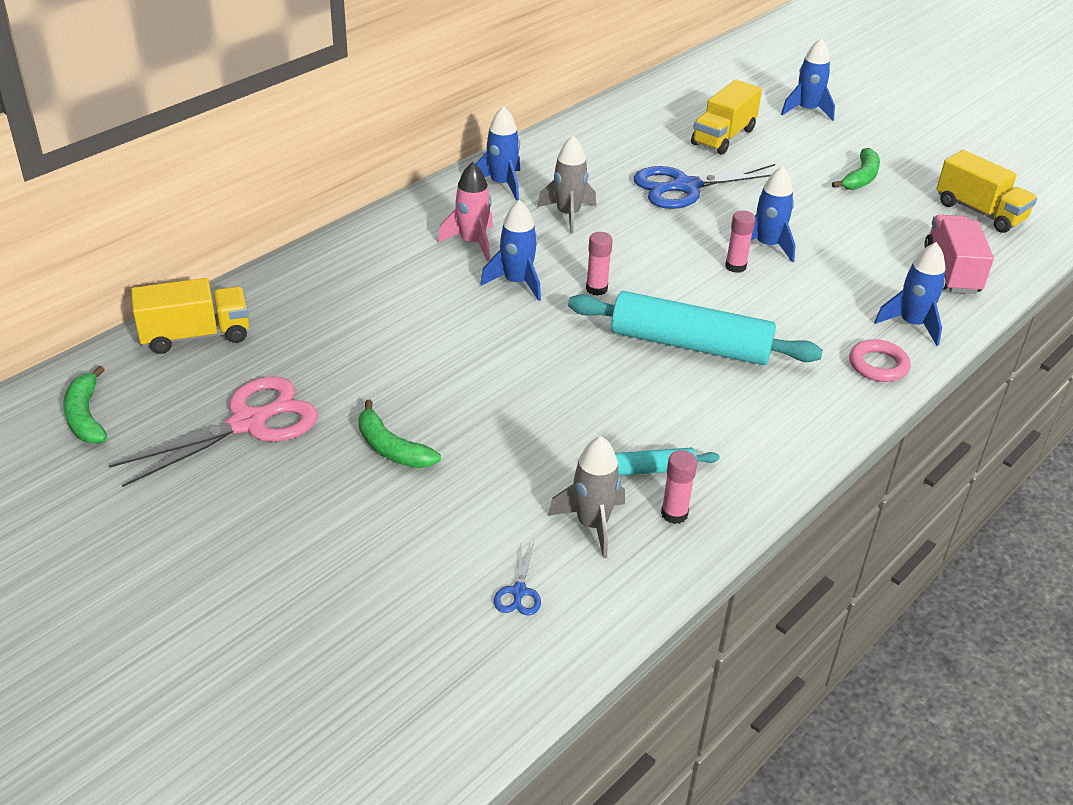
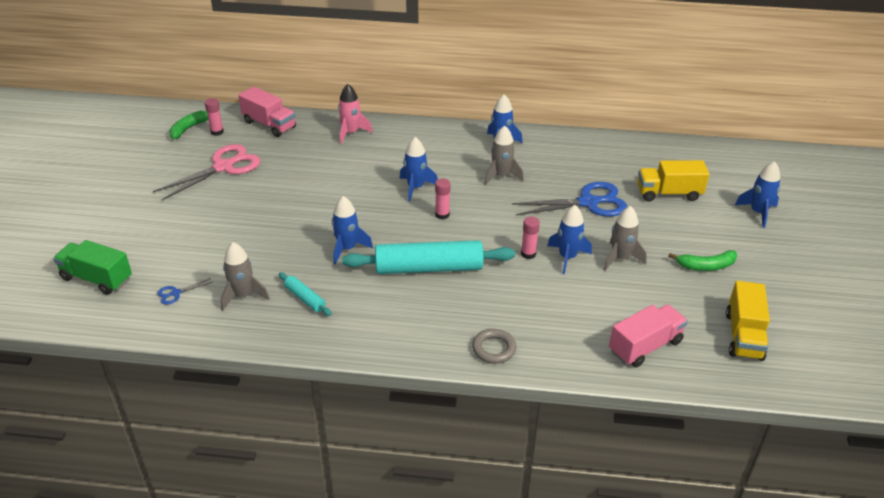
camera: 55 degrees right, 0 degrees up
(196, 336) = (269, 124): yellow truck -> pink truck
(249, 423) = (223, 167): pink scissors -> pink scissors turned 60 degrees counterclockwise
(388, 672) = (97, 278): none -> green truck
(391, 448) = (243, 212): green banana -> none
(472, 243) = (434, 159): pink rocket -> pink rocket (351, 133)
(674, 514) = (275, 320): pink glue stick -> pink glue stick (217, 132)
(685, 187) = (588, 202): blue scissors -> blue scissors turned 135 degrees clockwise
(690, 344) = (429, 268): turquoise rolling pin -> turquoise rolling pin turned 75 degrees counterclockwise
(801, 216) = (620, 258): none -> grey rocket
(878, 365) = (494, 349): pink ring -> grey ring
(912, 324) = (557, 349): blue rocket -> blue rocket (347, 248)

